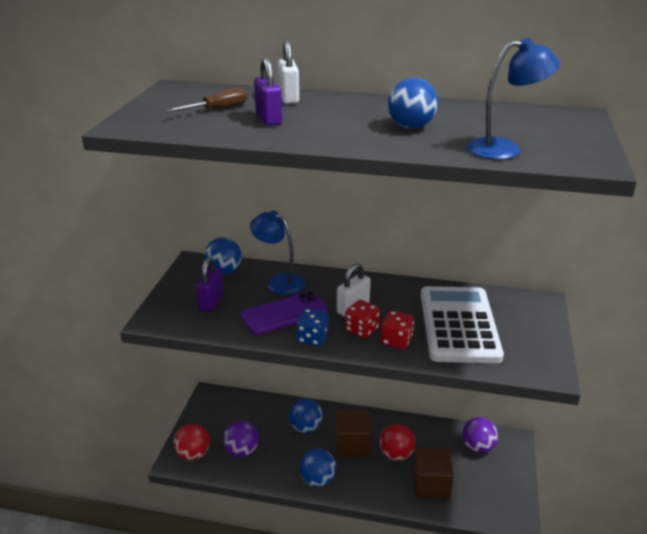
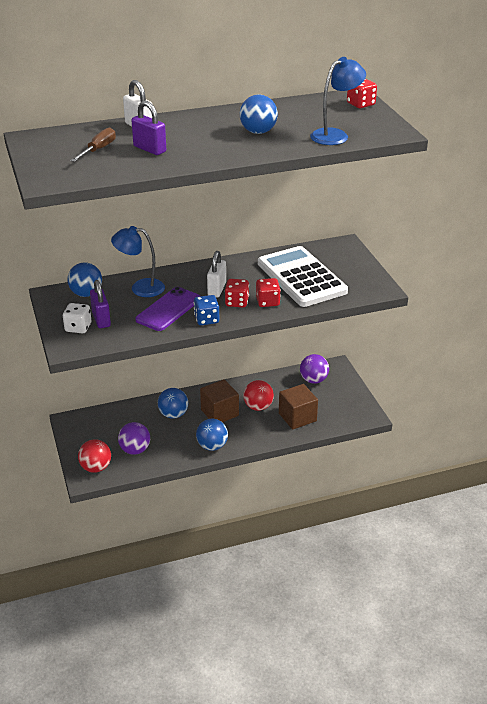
camera: 30 degrees left, 5 degrees up
(183, 303) = (78, 327): none -> white dice
(576, 124) = (360, 104): none -> red dice

